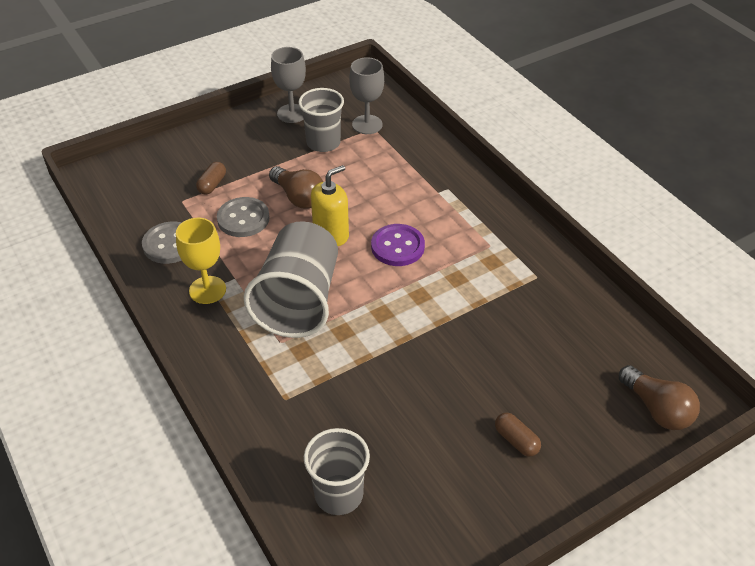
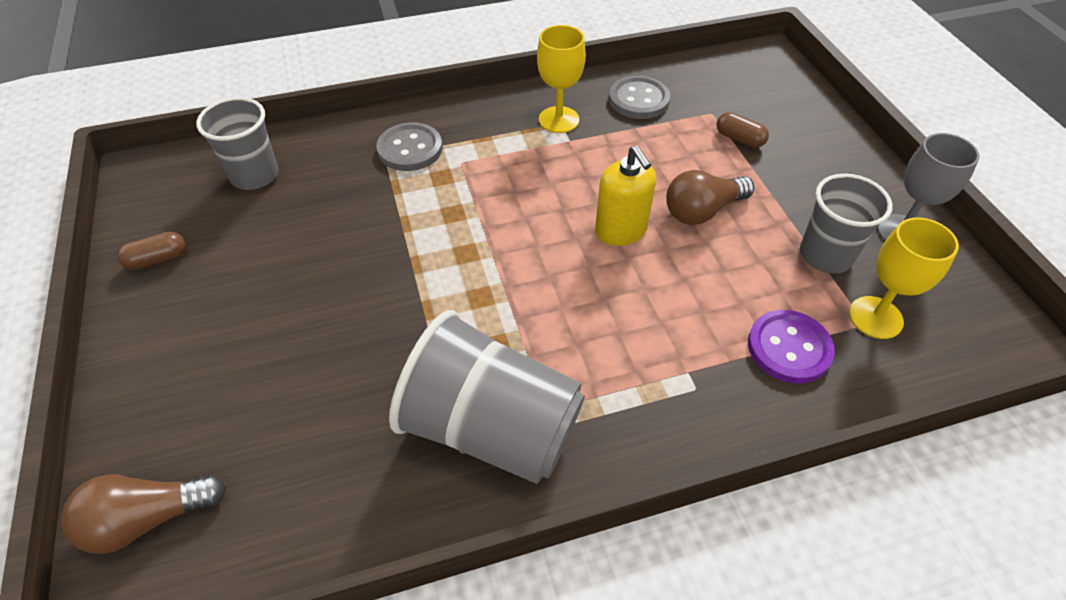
camera: 105 degrees right, 5 degrees up
(243, 219) = (669, 157): grey button -> grey button (410, 149)
(298, 301) = (515, 184): grey cup -> grey cup (492, 428)
(367, 124) = (875, 317): grey goblet -> yellow goblet
(397, 247) = (578, 294): purple button -> purple button (789, 348)
(516, 440) = (214, 332): brown capsule -> brown capsule (157, 259)

